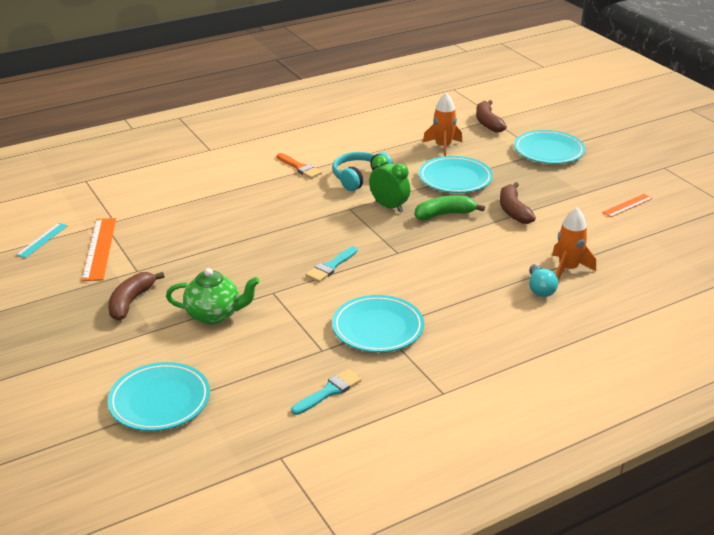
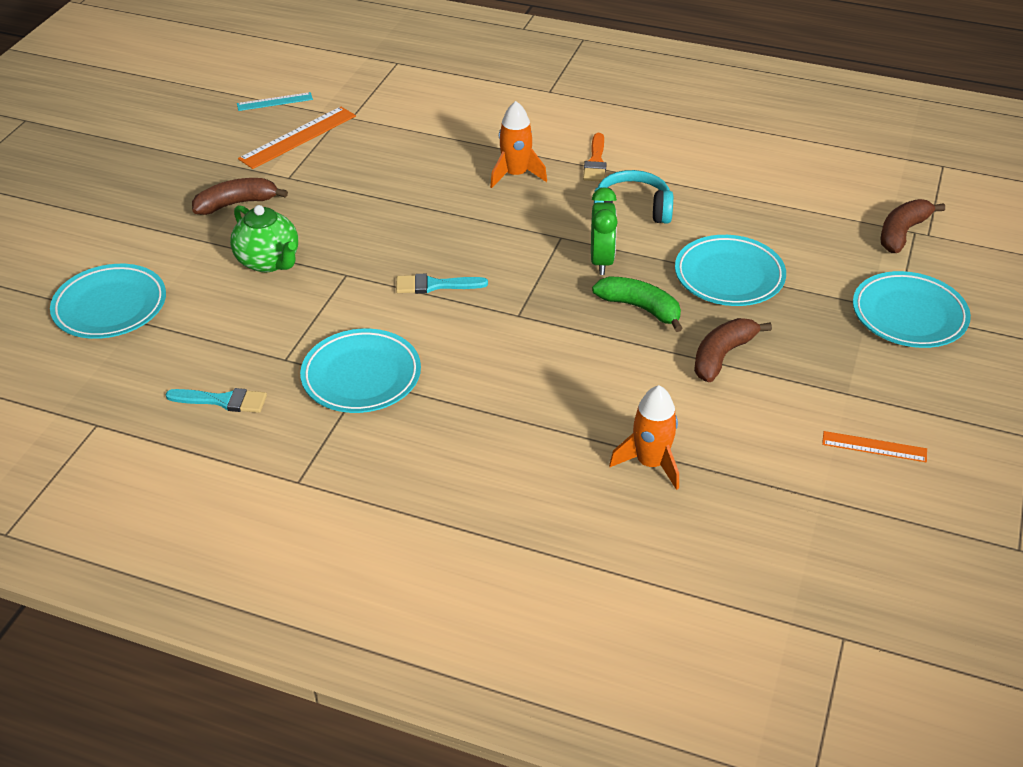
camera: 50 degrees right, 10 degrees up
(443, 147) = (788, 230): orange rocket -> orange rocket (516, 175)
(540, 289) = (578, 460): turquoise light bulb -> none

